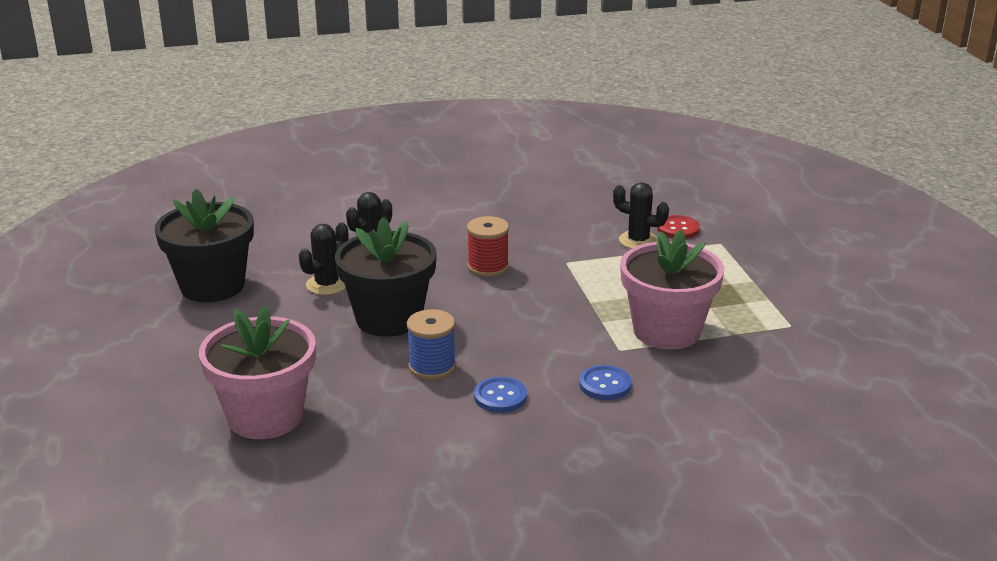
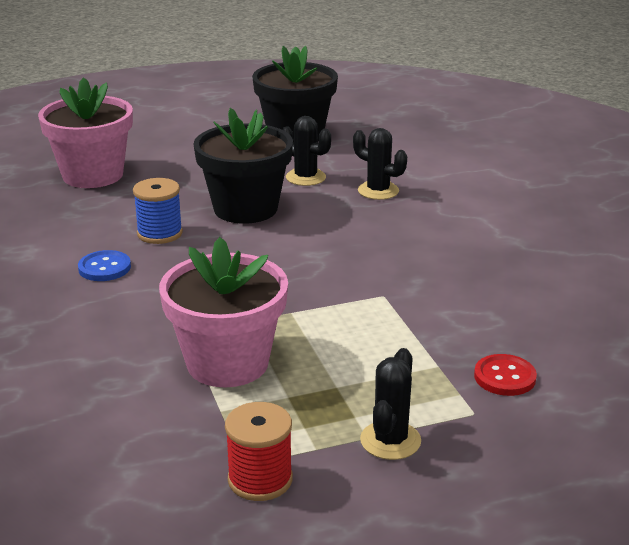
camera: 85 degrees right, 0 degrees up
(488, 267) = (359, 250): red spool -> red spool (260, 479)
(605, 384) = (118, 323): blue button -> none
(638, 240) = (457, 345): black cactus -> black cactus (390, 440)

